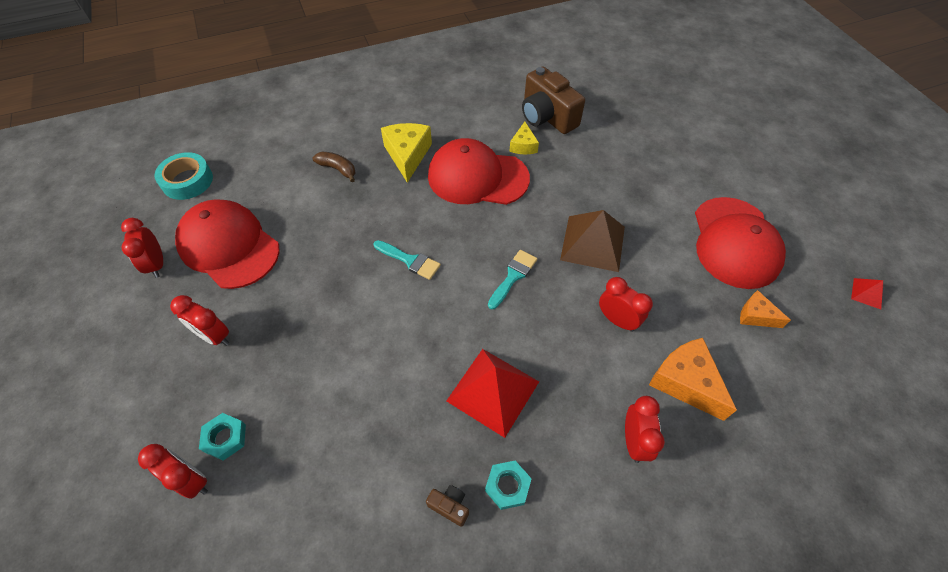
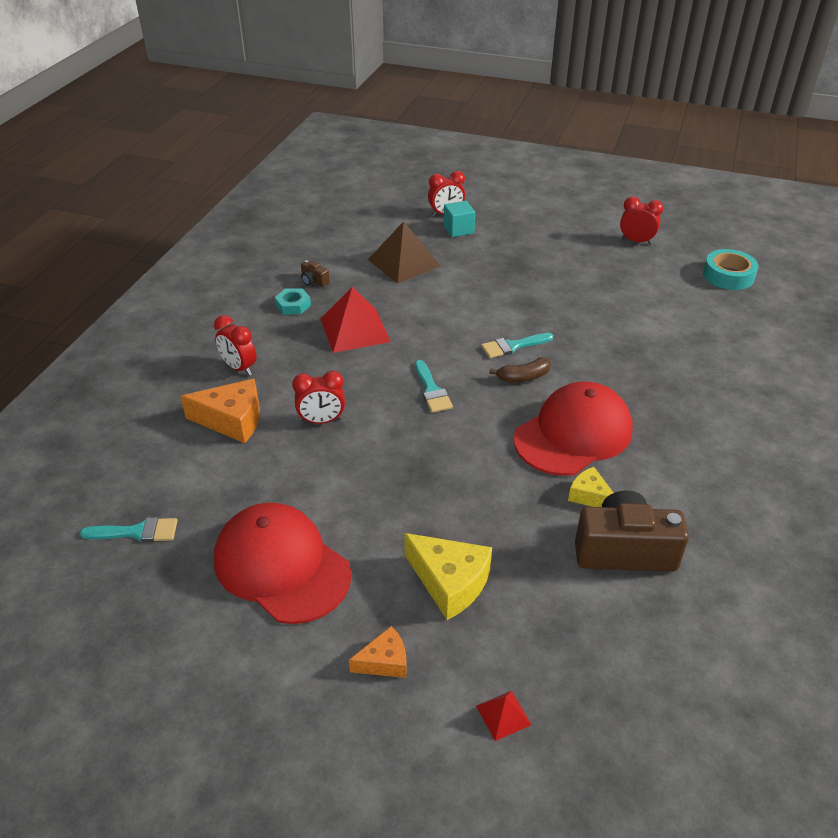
camera: 130 degrees right, 15 degrees down
(214, 336) = (540, 245): red clock -> none
(225, 438) = (458, 229): turquoise nut -> turquoise cube
(229, 246) = (624, 272): red cap -> none
(338, 169) = (671, 354): brown banana -> brown banana (523, 377)
(407, 155) = (652, 404): yellow cheese -> yellow cheese (449, 582)
(449, 506) = (314, 281): brown camera -> brown camera turned 60 degrees clockwise
(592, 243) = (407, 459): brown pyramid -> brown pyramid (404, 262)
(756, 316) = (210, 508): orange cheese -> orange cheese (384, 662)
(821, 340) = (137, 532): none -> turquoise brush
(867, 293) = (108, 618): red pyramid -> red pyramid (503, 715)

